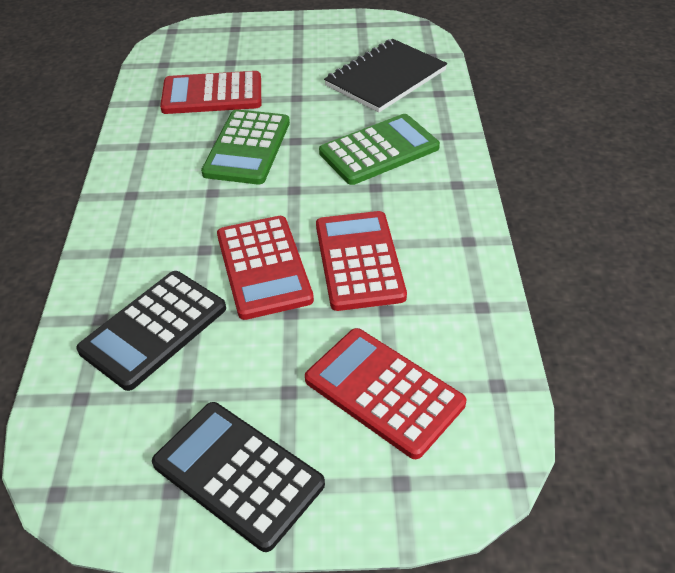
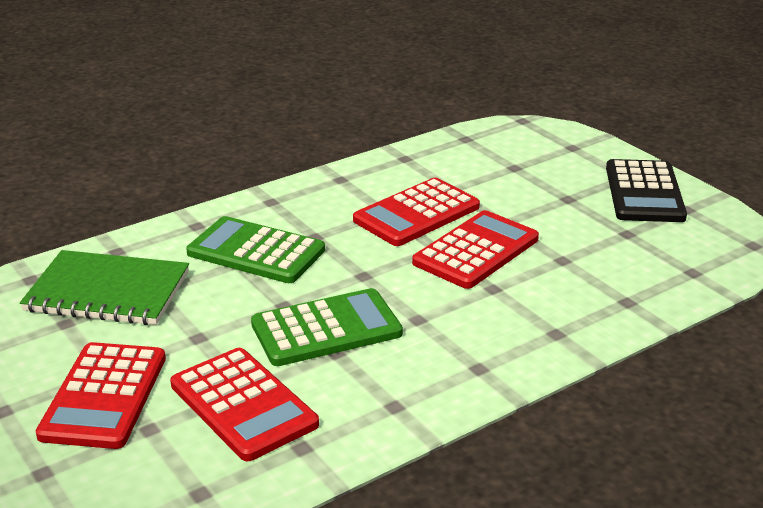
camera: 125 degrees left, 15 degrees down
(154, 329) = (599, 271): black calculator -> none
(384, 392) = (521, 169): red calculator -> red calculator (104, 396)
(386, 78) = (107, 291): black notebook -> green notebook

